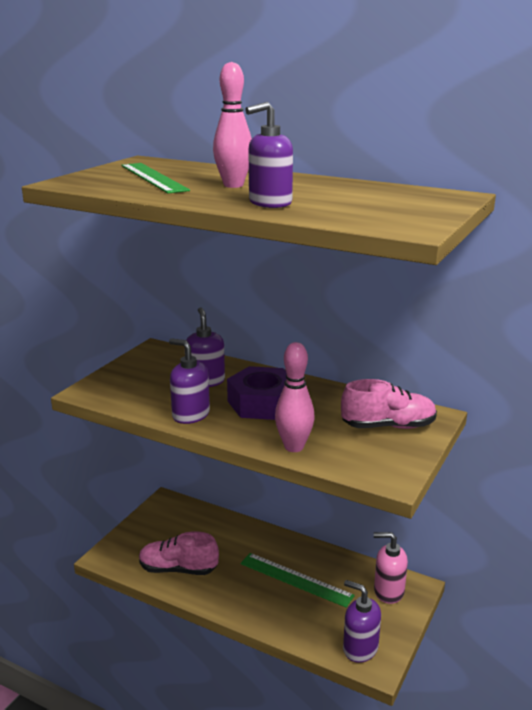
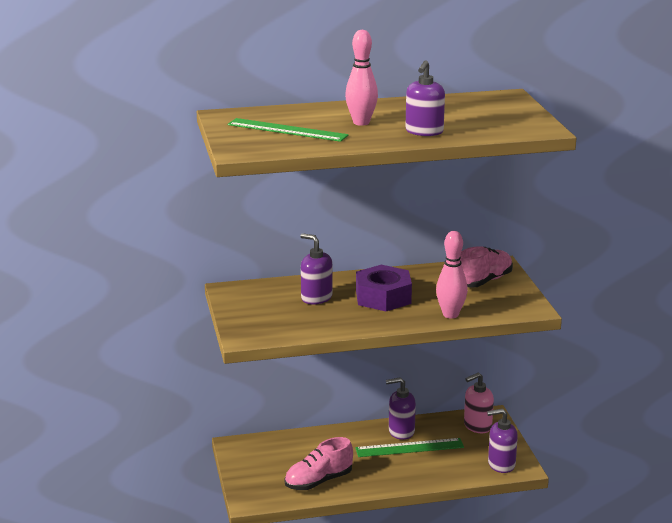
camera: 40 degrees left, 0 degrees up
(190, 415) = (350, 322): purple soap dispenser -> purple soap dispenser (401, 432)

